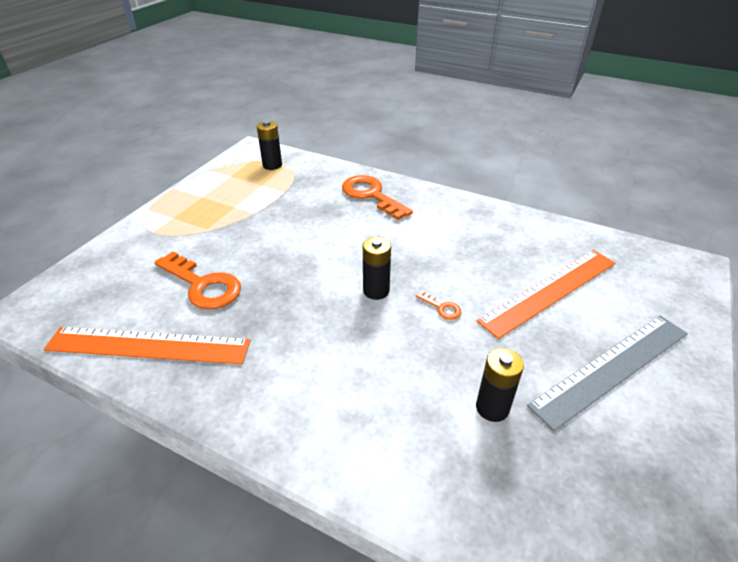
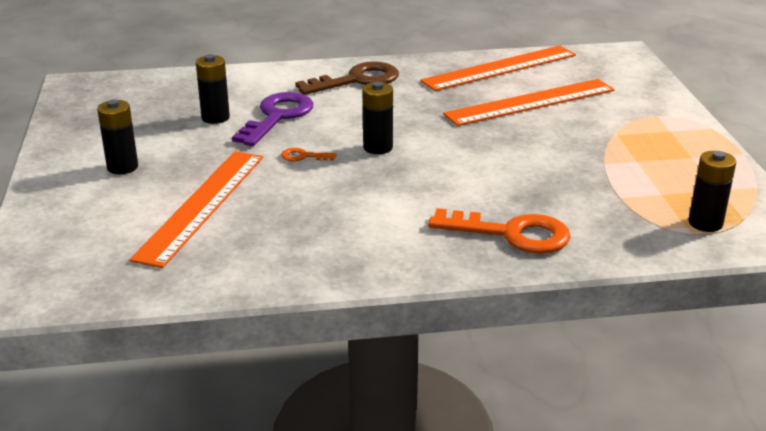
camera: 145 degrees right, 10 degrees down
(203, 285) = (530, 102): orange key -> orange ruler
(296, 402) = (357, 80): none -> brown key
(428, 376) = (277, 117): none -> purple key
(611, 368) = (122, 167): grey ruler -> black battery

